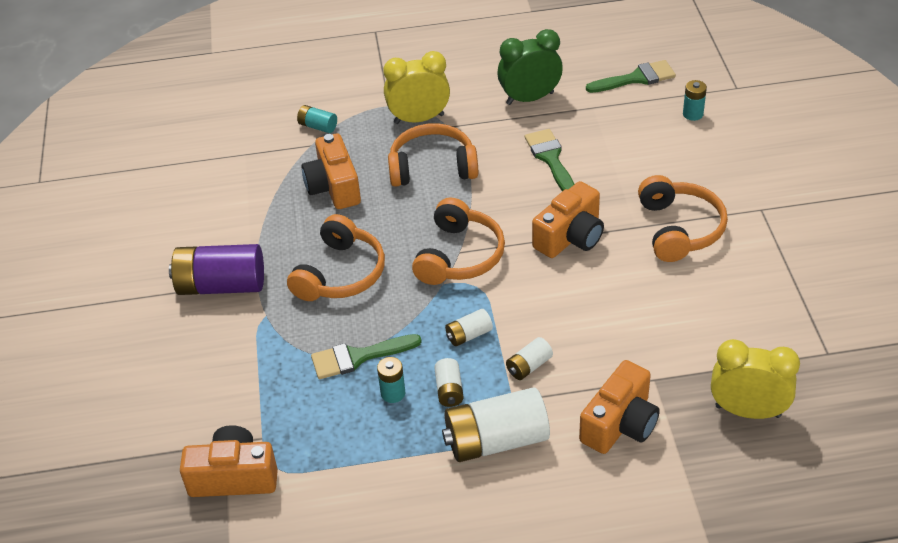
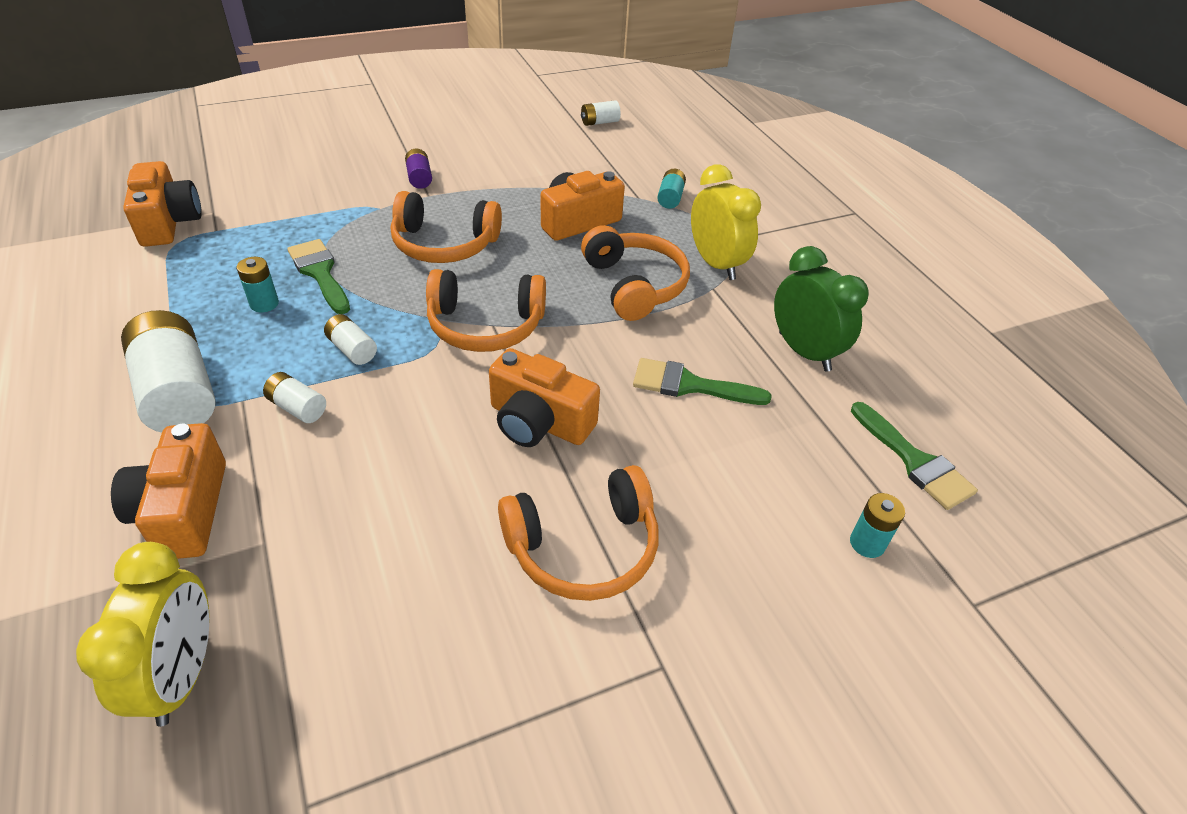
camera: 70 degrees right, 0 degrees up
(221, 285) = (419, 178): purple battery -> purple battery, size x0.48
(449, 390) = (264, 345): white battery -> white battery (599, 122)
(550, 158) = (690, 385): green brush -> green brush turned 135 degrees counterclockwise
(620, 424) = (184, 510): orange camera -> orange camera turned 60 degrees clockwise

